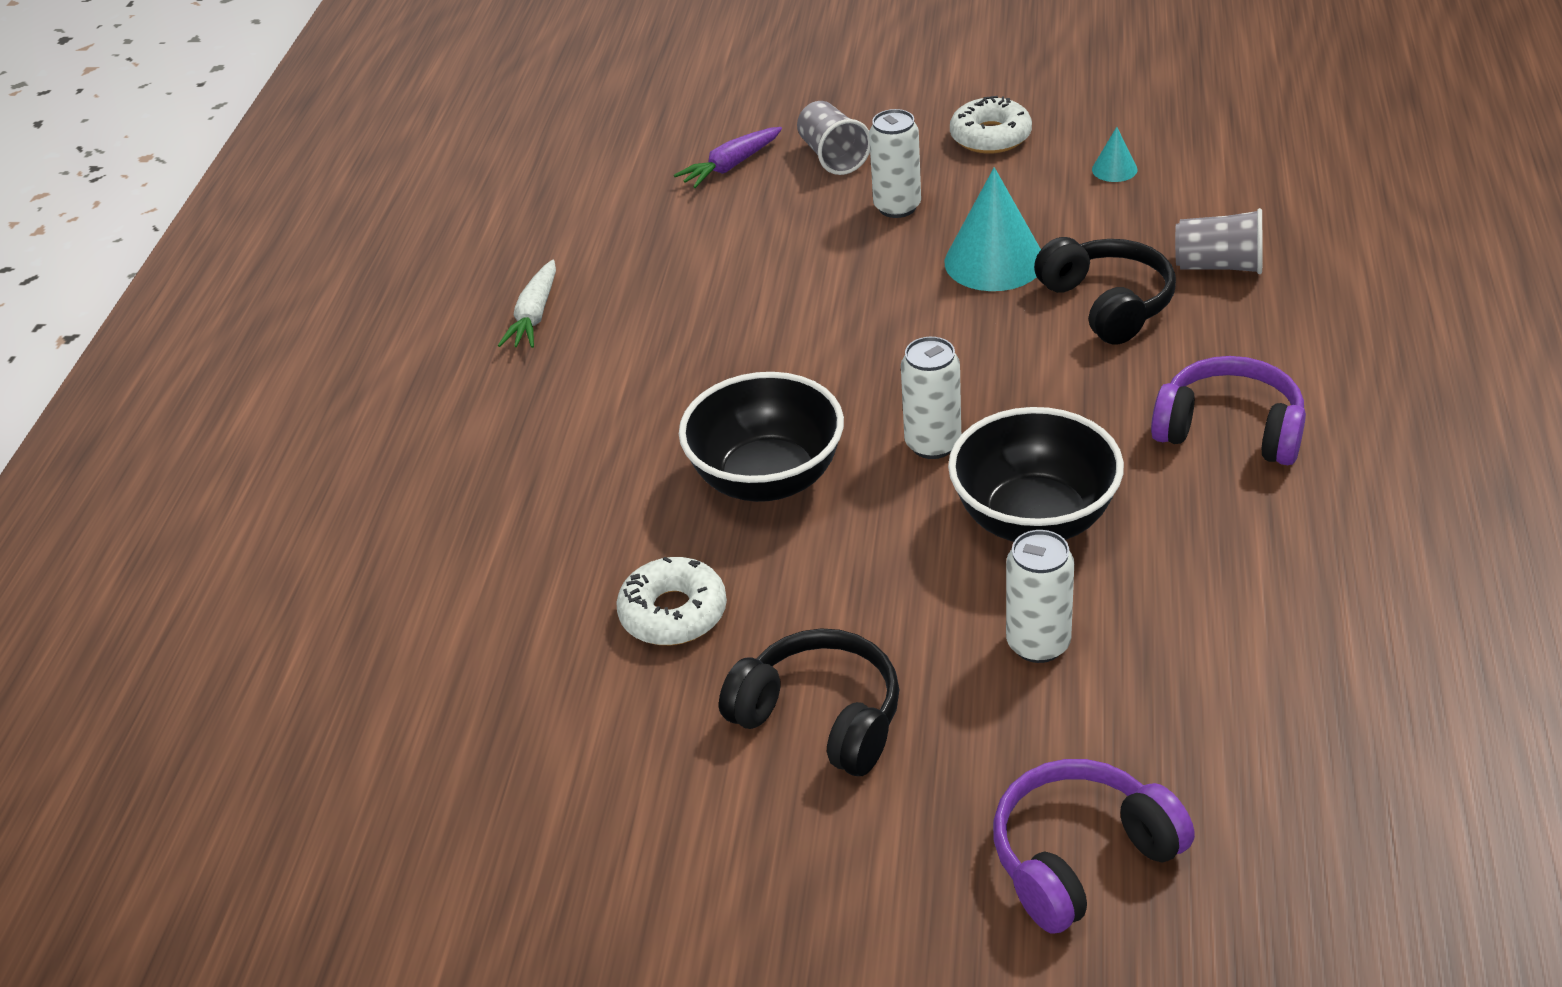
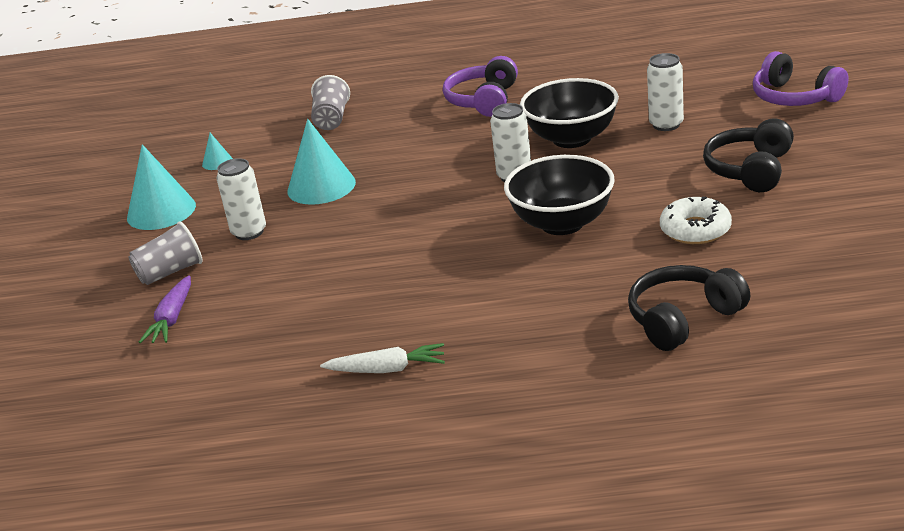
camera: 100 degrees left, 10 degrees down
(731, 166) = (172, 319): purple carrot -> purple carrot turned 60 degrees clockwise
(990, 136) = (161, 211): white donut -> turquoise cone
(1108, 304) = (369, 145): black headphones -> black headphones (683, 319)

